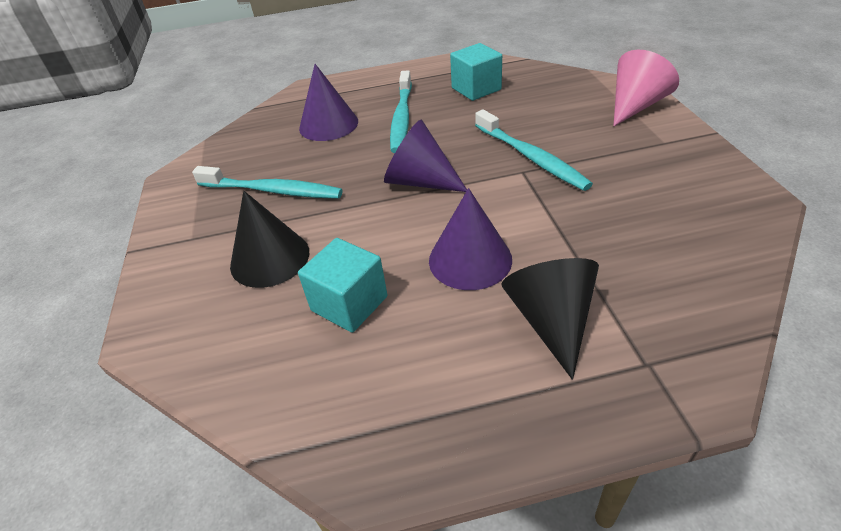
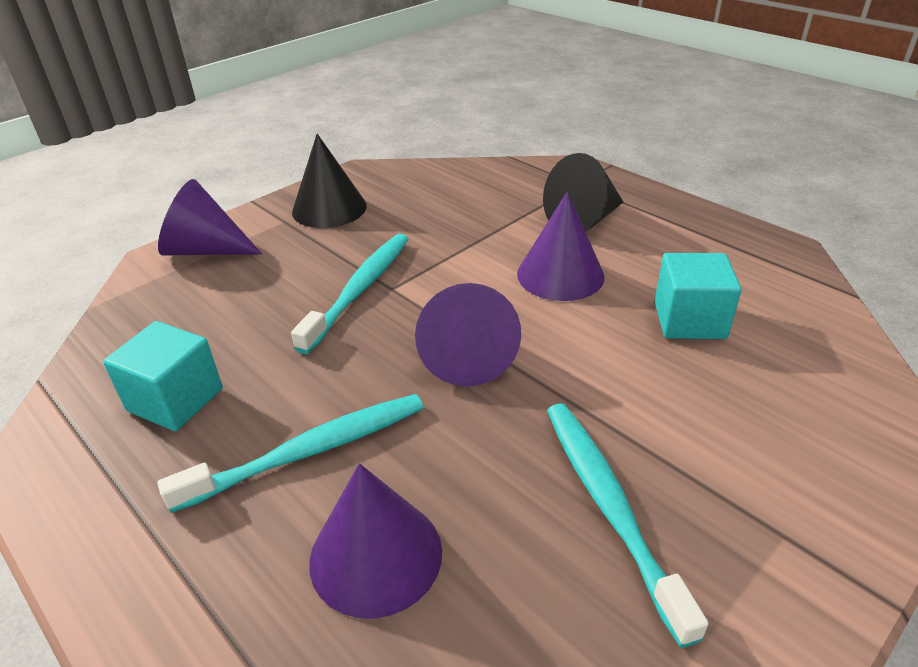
camera: 125 degrees left, 5 degrees down
(270, 258) = (713, 415): black cone -> black cone (329, 208)
(635, 106) = (205, 250): pink cone -> purple cone

